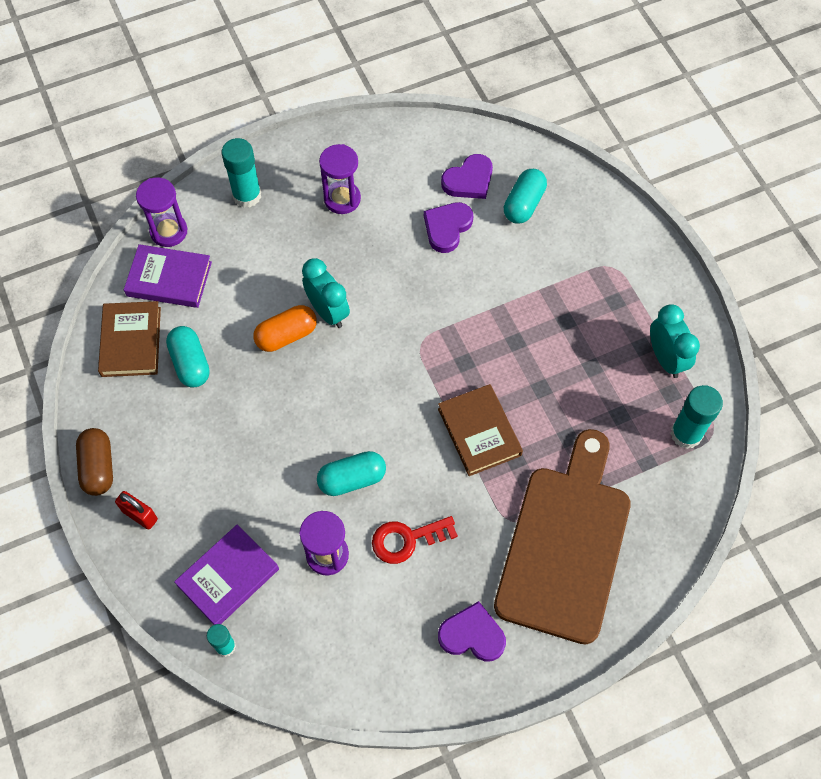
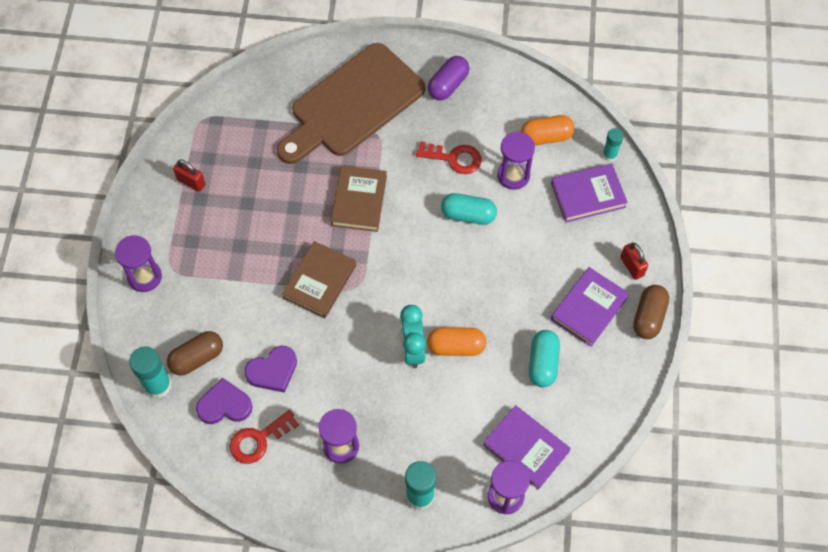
camera: 150 degrees left, 0 degrees up
(131, 341) = (582, 407): brown book -> brown book (319, 281)
(167, 443) = (589, 308): none -> purple book
(314, 628) = (546, 137): none -> orange capsule
(418, 169) = (258, 440): none -> red key
(472, 635) = (448, 85): purple heart -> purple capsule
(523, 204) = (197, 358): turquoise capsule -> brown capsule
(630, 247) = (145, 277): none -> purple hourglass
(665, 358) = (191, 182): turquoise clock -> red padlock
(686, 434) = (220, 128): turquoise glue stick -> turquoise glue stick (158, 385)

